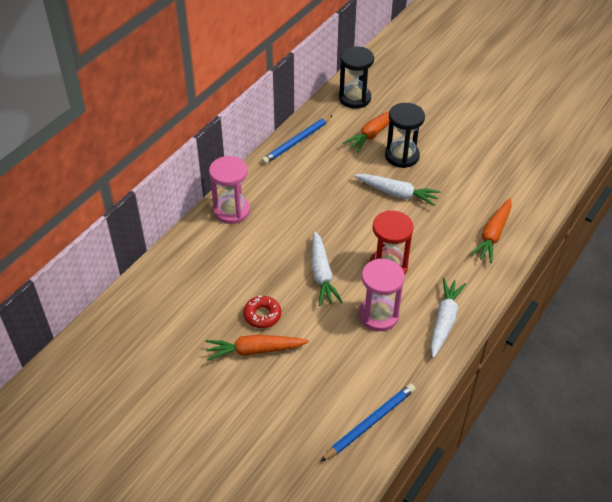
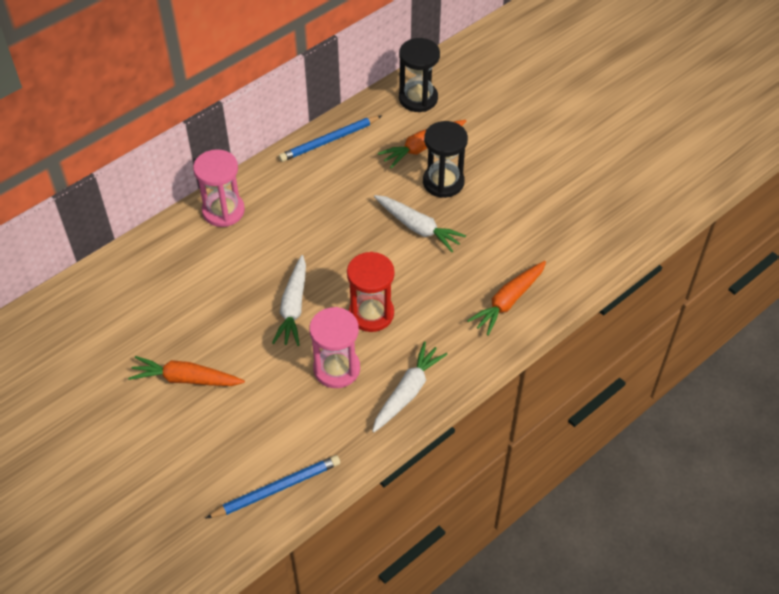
camera: 15 degrees right, 5 degrees up
(262, 315) = (209, 340): red donut -> none

